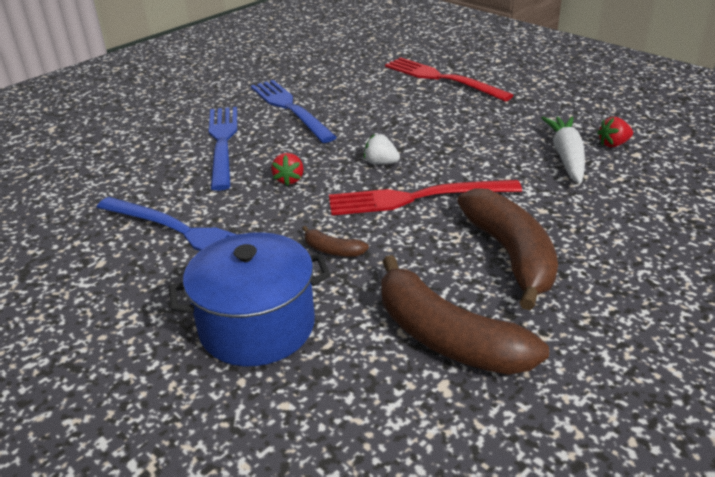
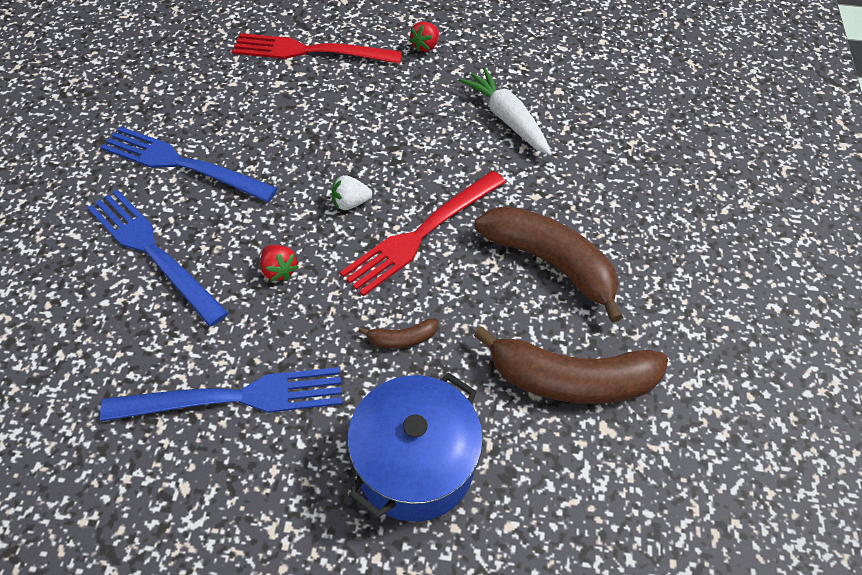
camera: 40 degrees left, 20 degrees up
(613, 144) = (532, 85): red strawberry -> red strawberry (425, 46)

